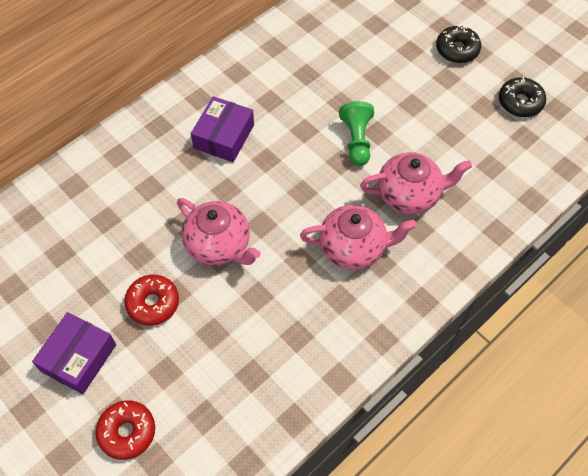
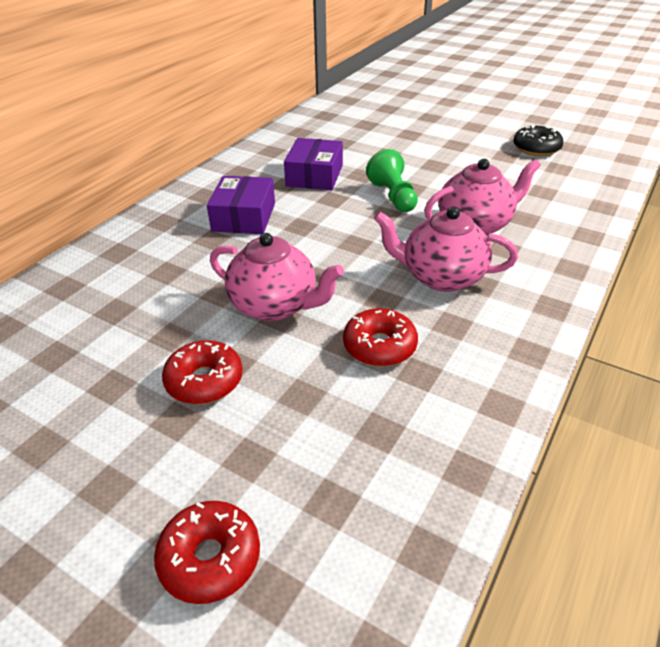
camera: 15 degrees left, 20 degrees down
(78, 358) = (103, 472): purple box -> purple box (314, 175)
(279, 305) = (379, 346): none -> red donut
(353, 248) = (441, 277): pink teapot -> pink teapot turned 150 degrees counterclockwise
(457, 50) = (453, 128): black donut -> none

